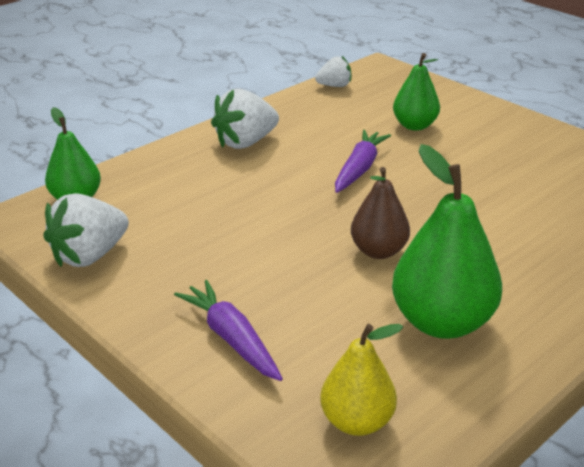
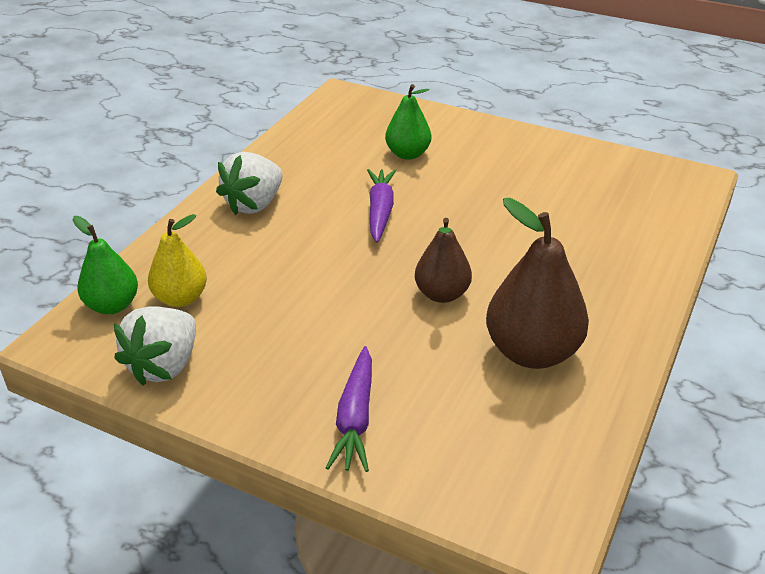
camera: 20 degrees left, 5 degrees up
(231, 339) = (355, 418): purple carrot -> purple carrot turned 120 degrees counterclockwise
(334, 86) = (309, 124): white strawberry -> none
(357, 422) = (509, 468): yellow pear -> yellow pear (181, 298)
(442, 322) = (532, 352): green pear -> brown pear

